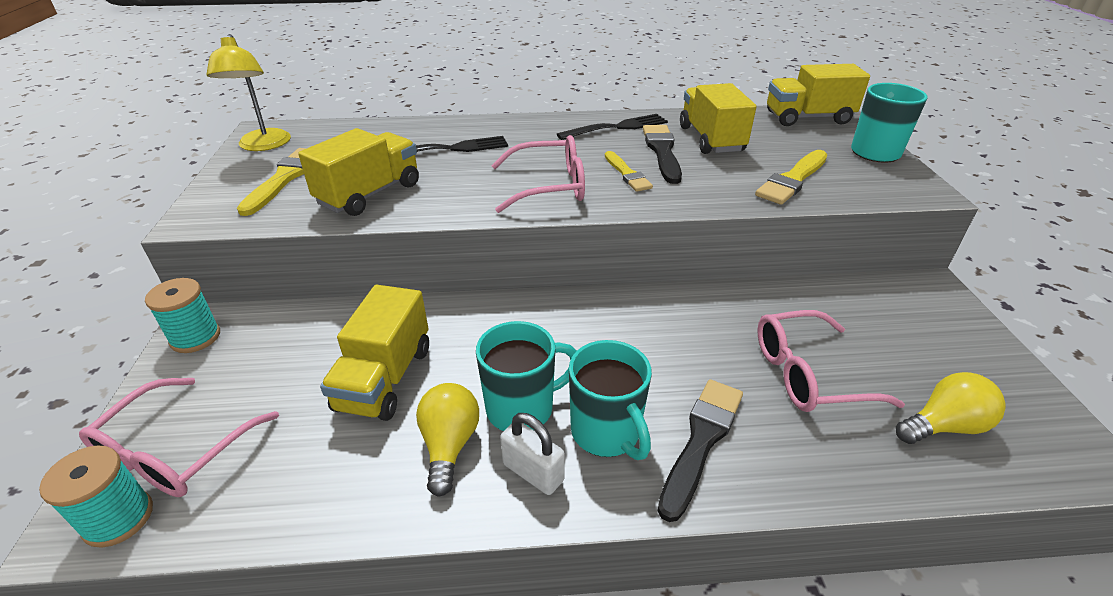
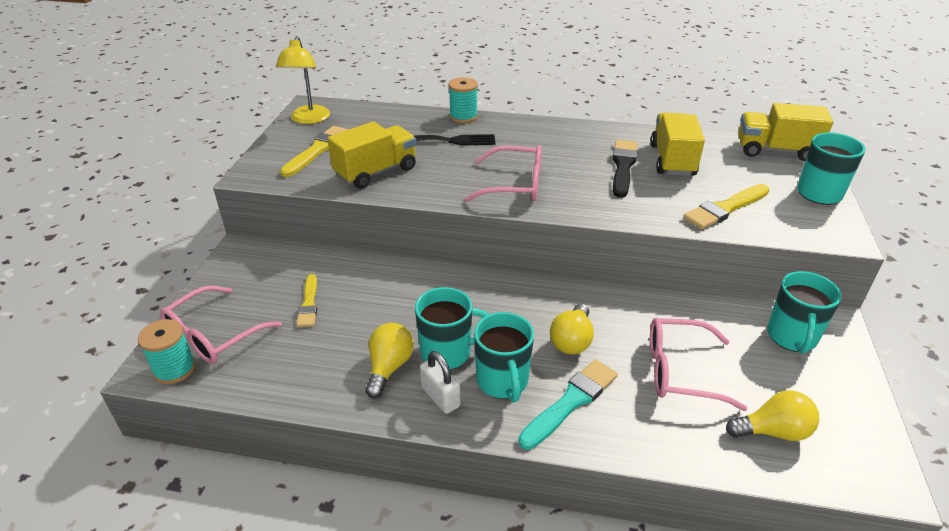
camera: 15 degrees right, 0 degrees up
(195, 337) = (237, 260): turquoise spool -> turquoise spool (463, 117)
(385, 378) = (357, 313): yellow truck -> none
(616, 128) = (593, 138): black fork -> none
(627, 174) = (583, 183): yellow brush -> yellow brush (309, 304)
(669, 361) = (572, 340): none -> yellow light bulb
(701, 441) = (571, 401): black brush -> turquoise brush
(902, 311) = (791, 337): none -> turquoise mug

